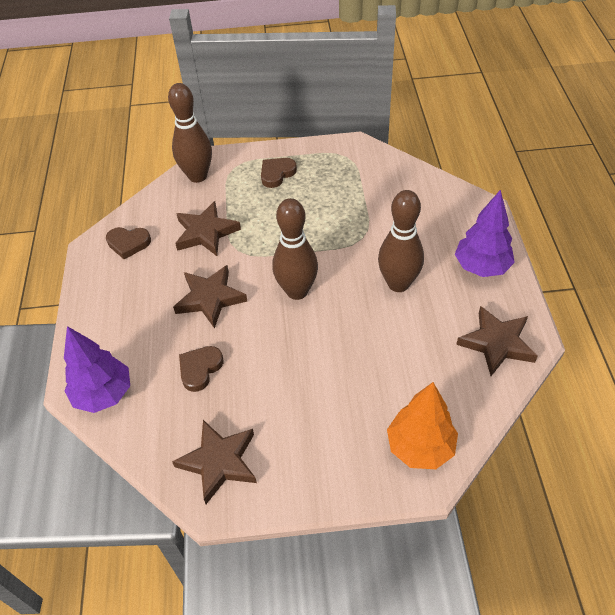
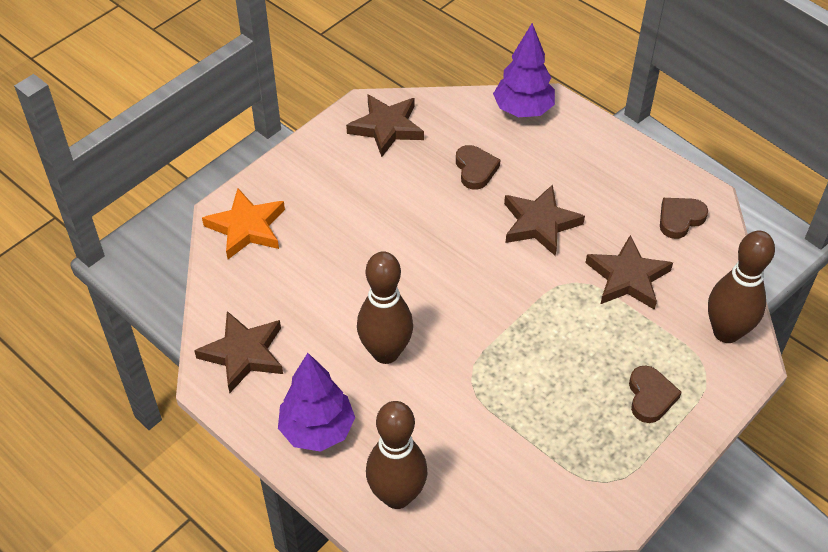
camera: 135 degrees right, 0 degrees up
(297, 291) = (472, 281): brown bowling pin -> brown bowling pin (397, 495)
(420, 447) = (246, 227): orange tree -> orange star

